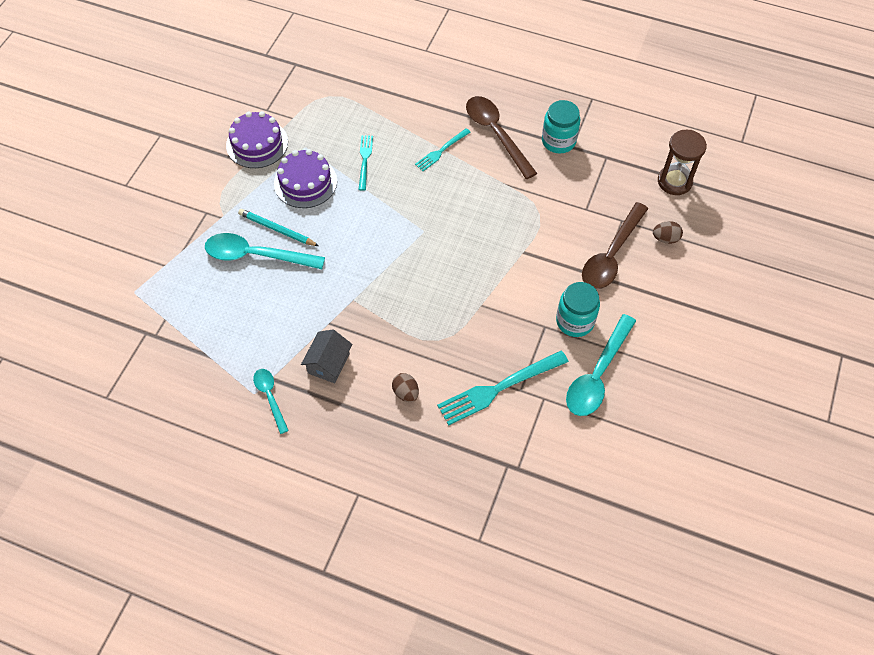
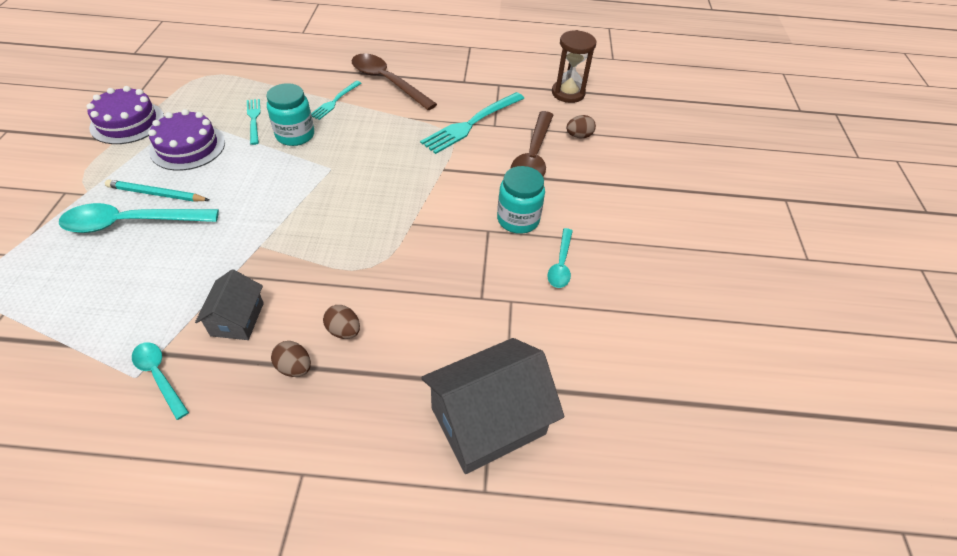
camera: 20 degrees left, 10 degrees down
(365, 414) = (294, 367): none -> brown egg
(496, 492) = (488, 421): none -> grey house
(498, 388) = (455, 301): turquoise fork -> turquoise fork (471, 124)
(558, 141) = (449, 79): turquoise jar -> turquoise jar (295, 135)
(597, 374) = (561, 264): turquoise spoon -> turquoise spoon, size x0.56

